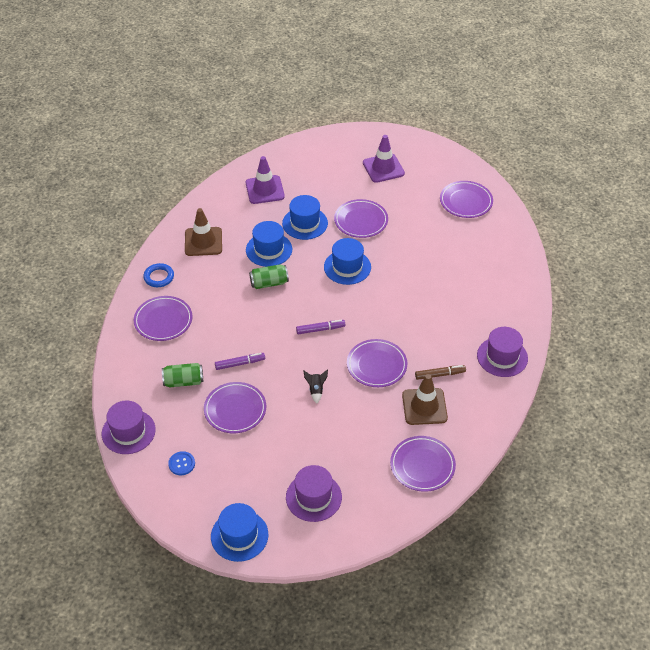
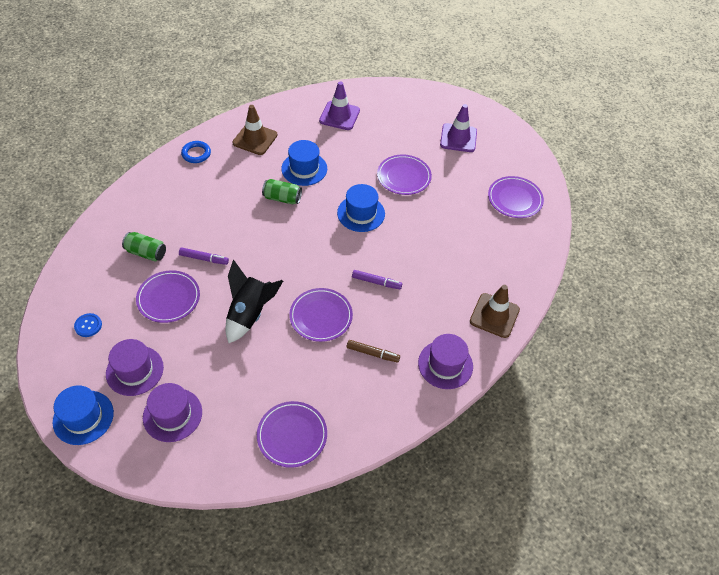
camera: 25 degrees right, 5 degrees up
(128, 432) = (69, 275): purple hat -> purple hat (134, 370)
(163, 320) = (171, 192): purple plate -> none
(305, 223) = (352, 158): blue hat -> none
(316, 390) = (250, 314): black rocket -> black rocket, size x2.23
(320, 329) = (295, 259): purple marker -> purple marker (376, 282)
(424, 406) = (336, 378): brown traffic cone -> brown traffic cone (494, 315)

